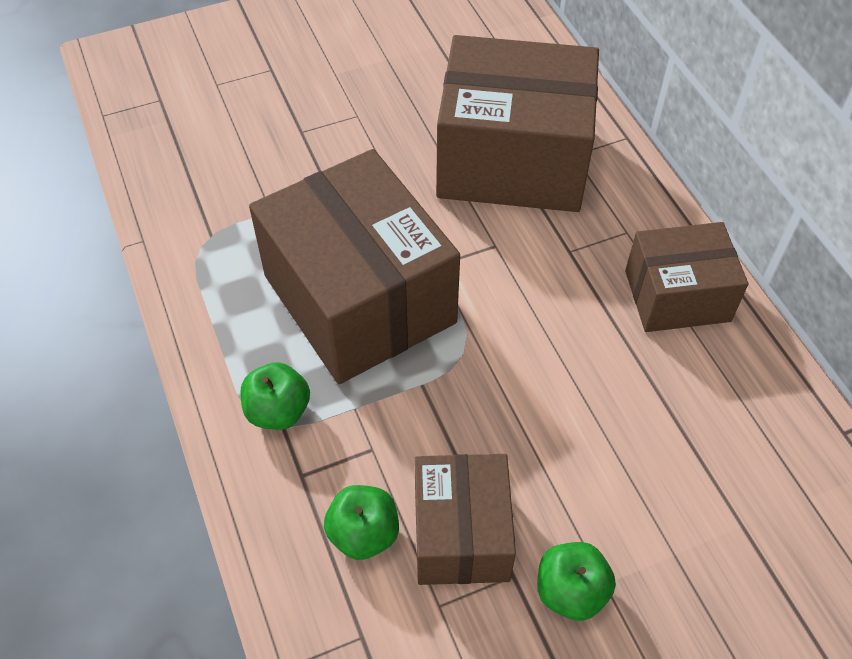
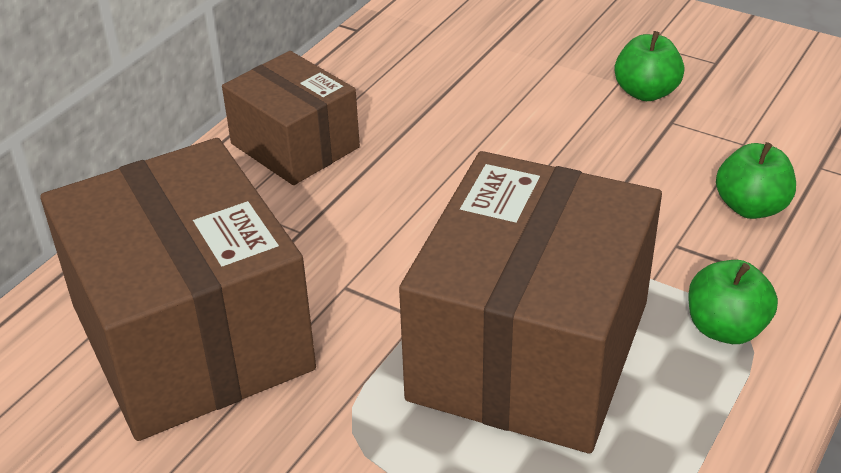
camera: 125 degrees left, 15 degrees down
(461, 534) = (677, 159): brown box -> none

